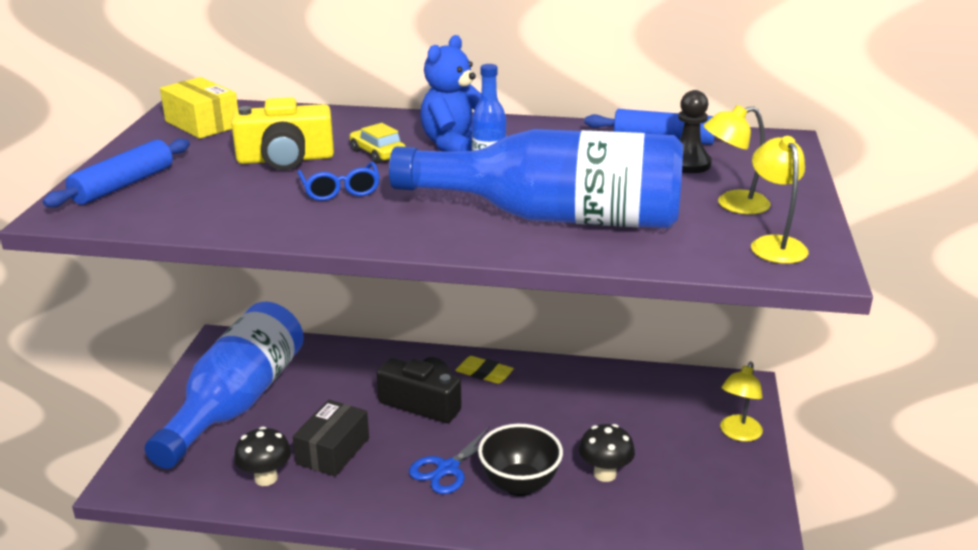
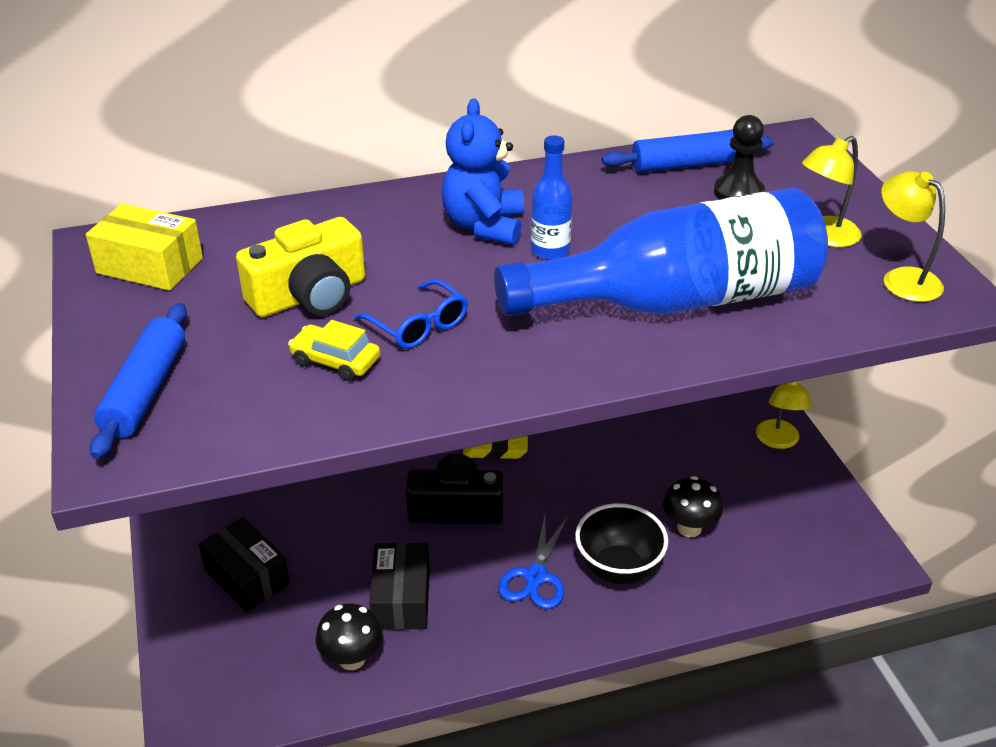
camera: 25 degrees left, 10 degrees up
(236, 403) = (247, 577): blue bottle -> black box
(377, 153) = (408, 259): yellow car -> yellow car (335, 361)

